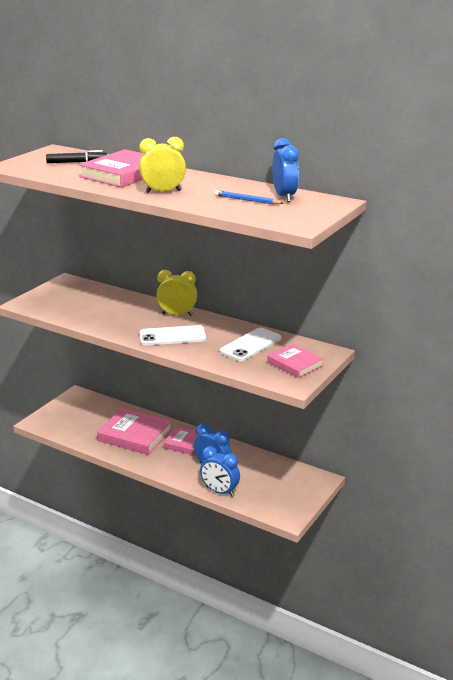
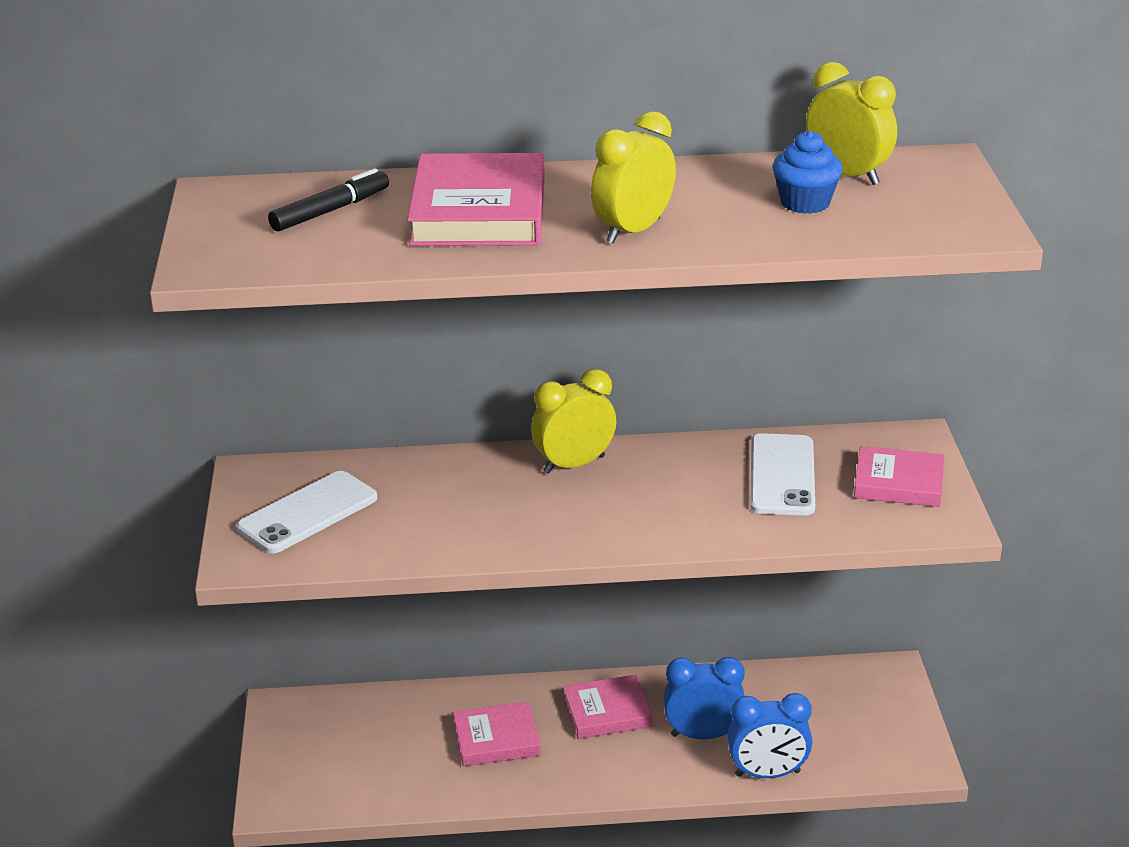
camera: 35 degrees left, 5 degrees up
(135, 435) = (496, 739): pink book -> pink book, size x0.62
(172, 336) = (631, 513): white phone -> white phone (308, 513)
(247, 200) = (805, 203): blue pencil -> blue cupcake
(284, 197) = (847, 175): blue clock -> yellow clock

